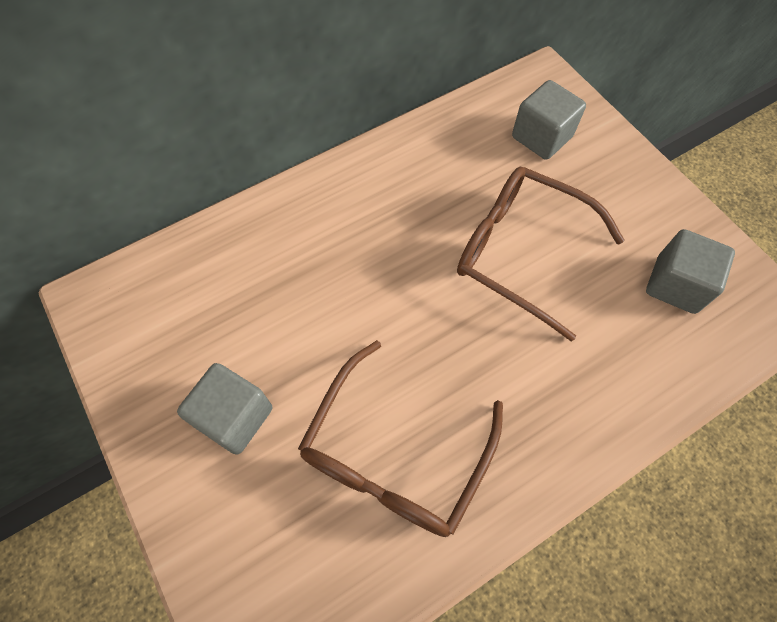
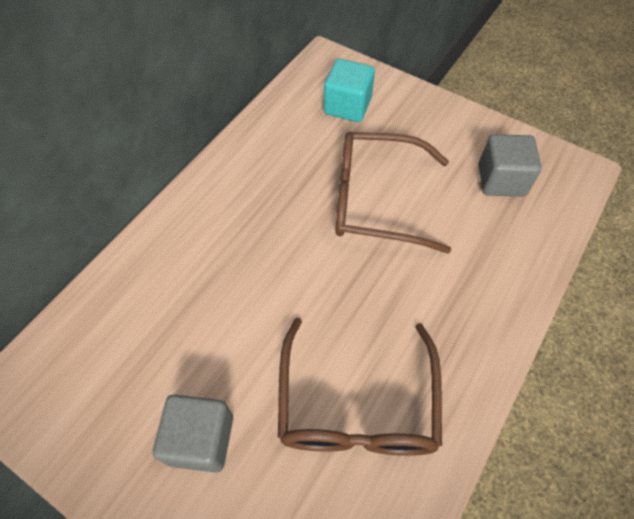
camera: 25 degrees left, 5 degrees down
(541, 137) = (347, 106): grey cube -> turquoise cube

